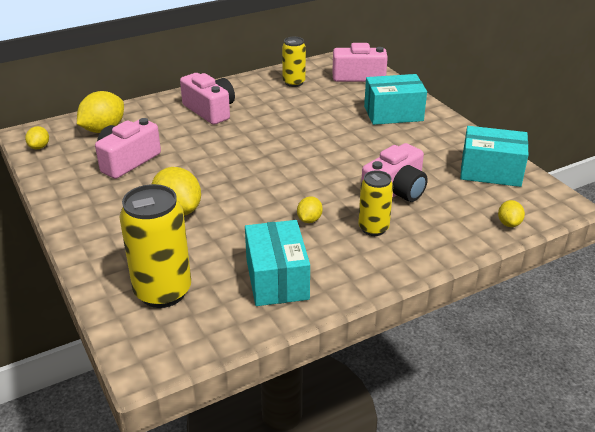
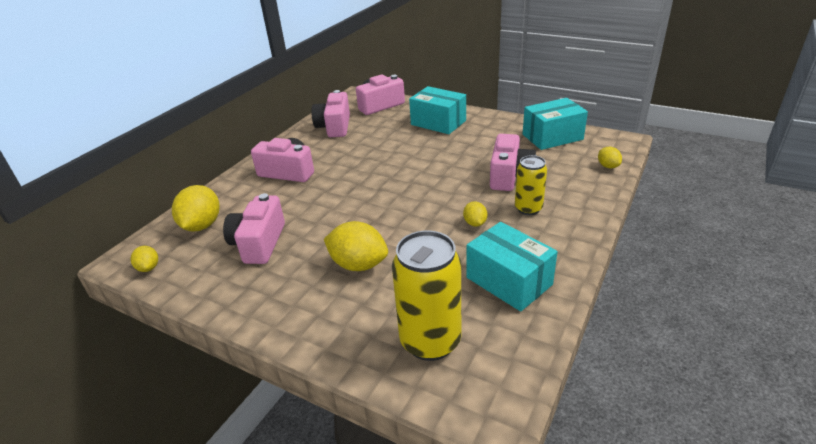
camera: 30 degrees left, 0 degrees up
(294, 82) = (334, 127): yellow can -> pink camera
(393, 113) = (438, 122): turquoise box -> turquoise box turned 75 degrees clockwise

